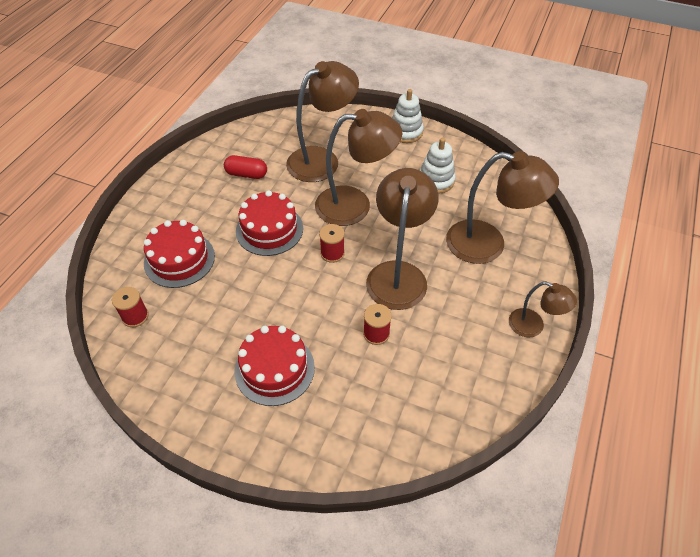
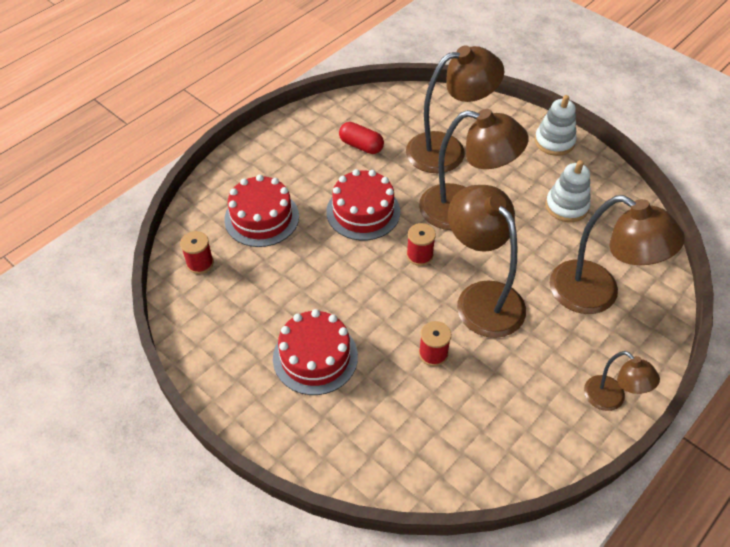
camera: 20 degrees right, 0 degrees up
(398, 274) = (482, 298): brown lamp -> brown lamp turned 60 degrees counterclockwise

